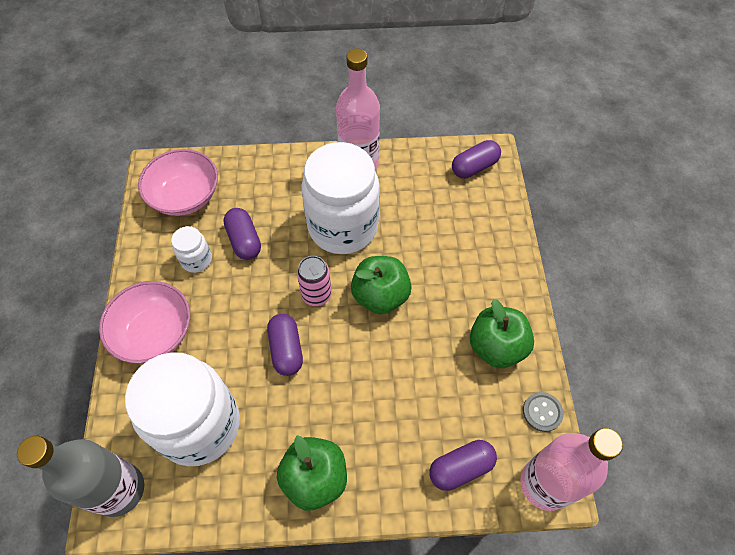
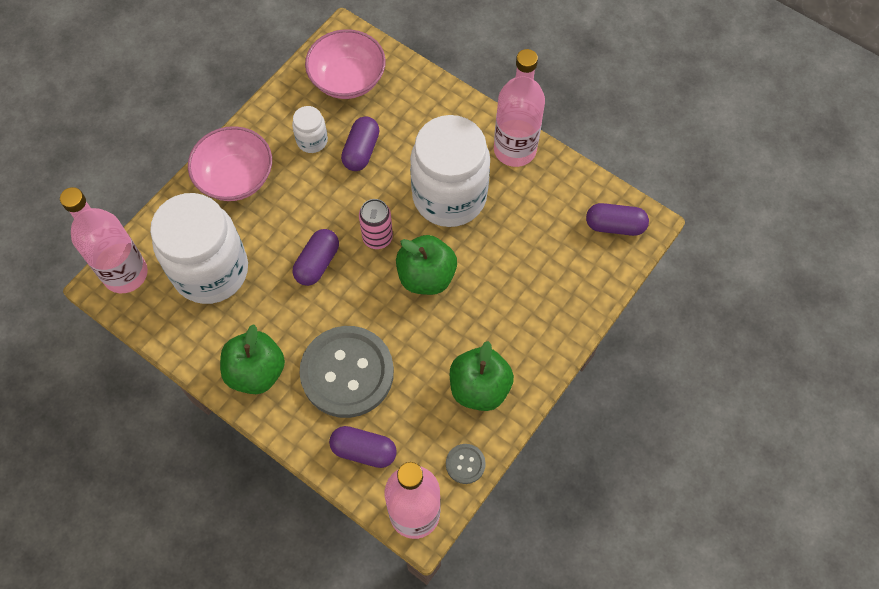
camera: 40 degrees right, 5 degrees up
(119, 490) = (125, 274): grey bottle -> pink bottle
(389, 416) = (347, 372): none -> grey button

